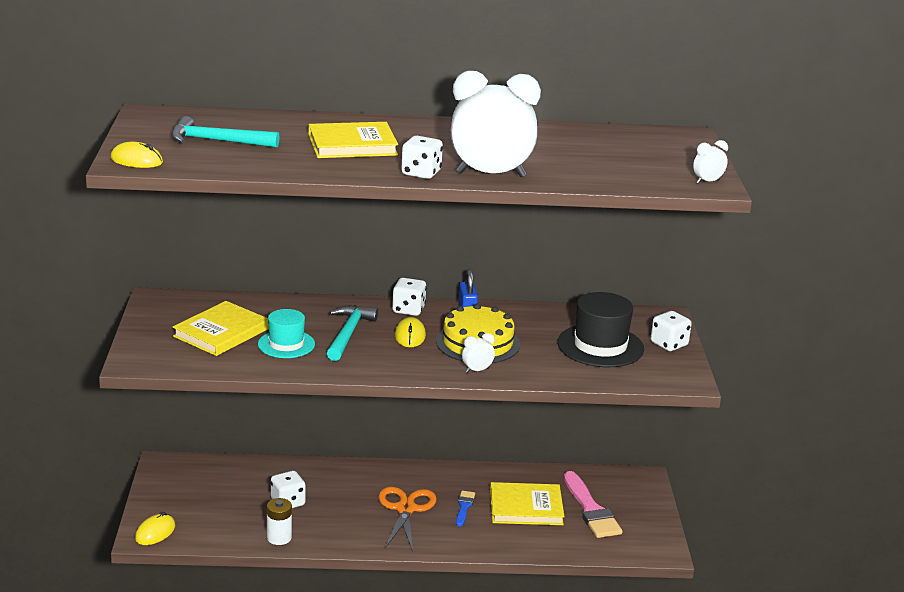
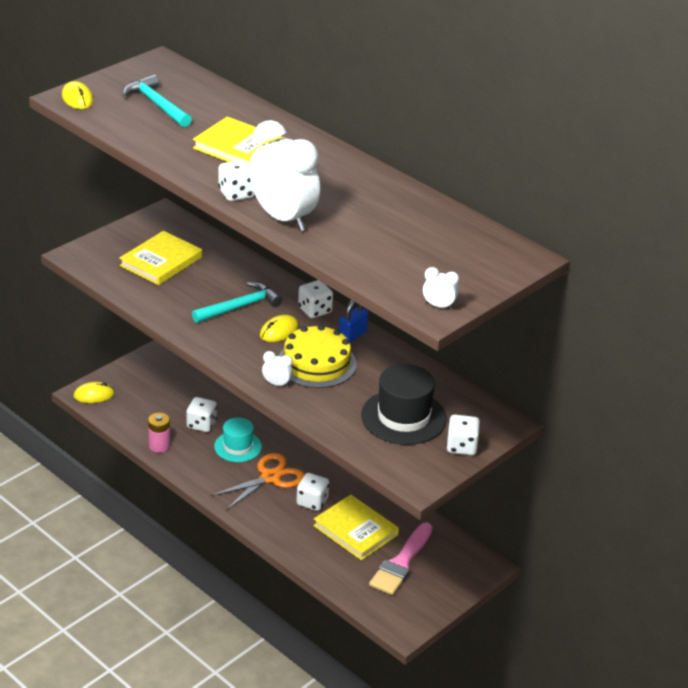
camera: 45 degrees right, 10 degrees up
(221, 332) = (161, 261): yellow book -> yellow book turned 45 degrees counterclockwise
(279, 538) = (159, 446): white battery -> pink battery
(286, 344) = (186, 292): turquoise hat -> turquoise hat (238, 446)
(464, 507) = (312, 502): blue brush -> white dice

